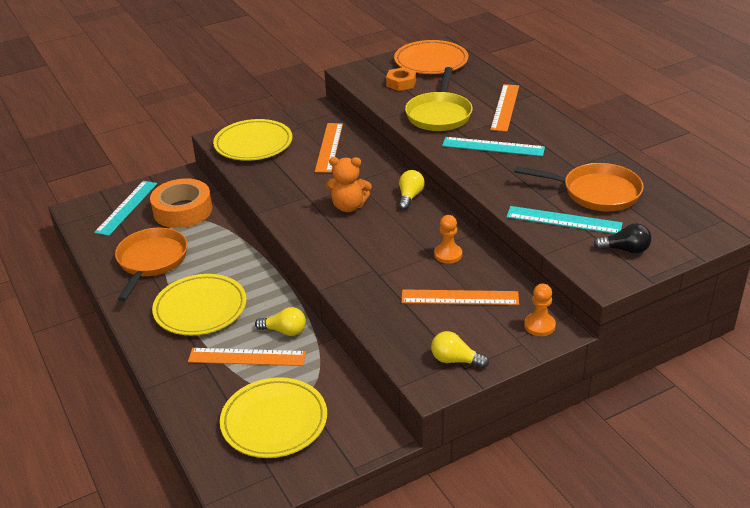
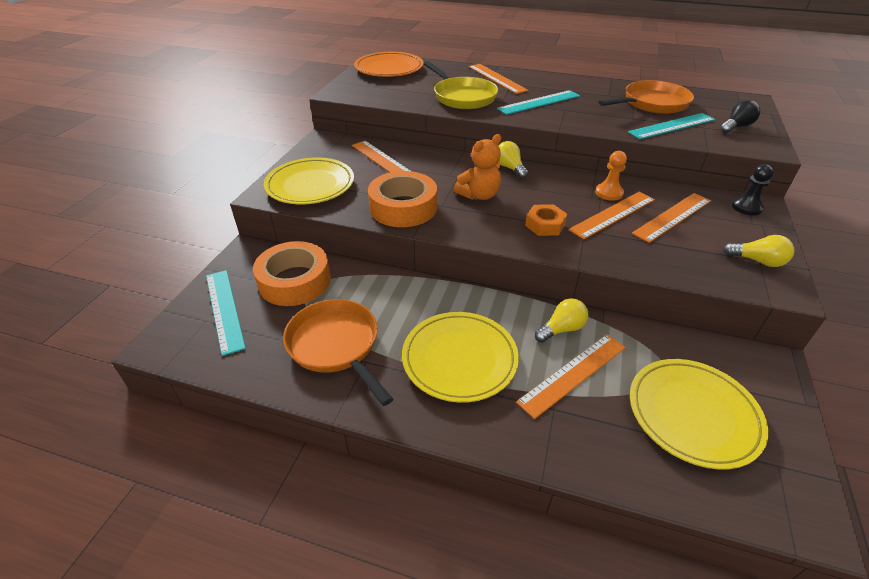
camera: 45 degrees left, 5 degrees up
(284, 189) = (403, 207): none -> orange tape
(401, 83) = (393, 88): orange nut -> orange nut (545, 225)
(417, 271) = (613, 214): none -> orange ruler
(455, 360) = (757, 261): yellow light bulb -> yellow light bulb turned 135 degrees counterclockwise
(539, 325) = (746, 207): orange pawn -> black pawn

